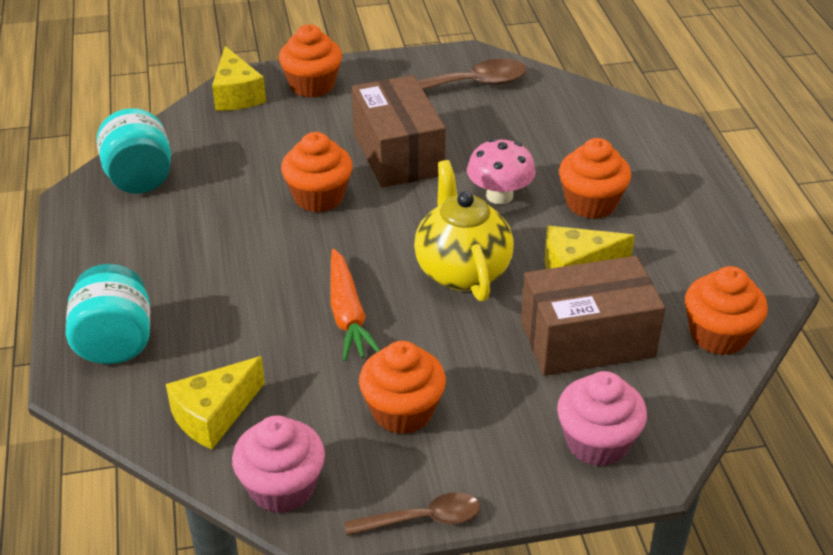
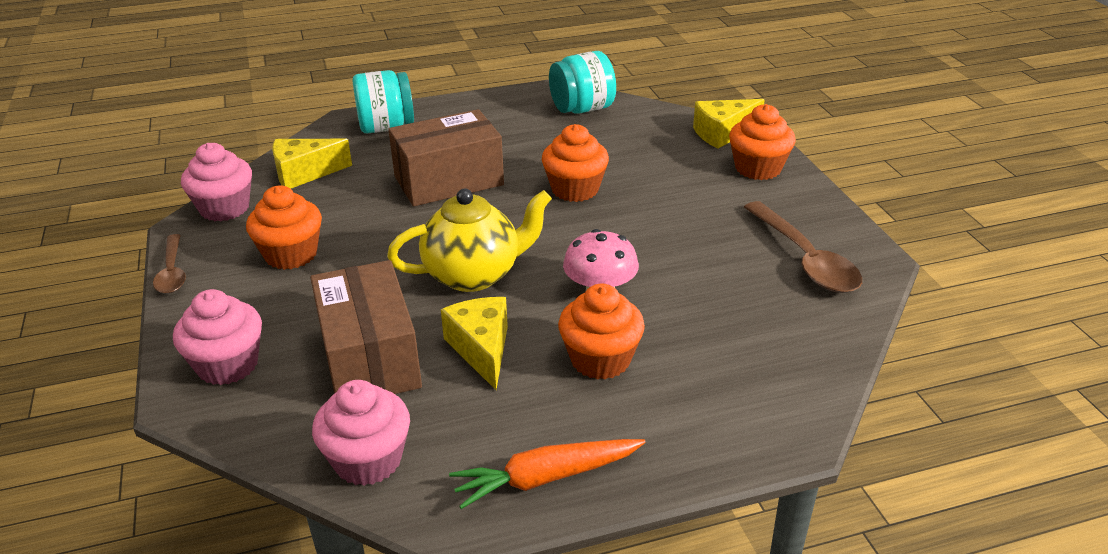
camera: 85 degrees right, 5 degrees down
(214, 415) = (304, 173): yellow cheese -> yellow cheese turned 60 degrees counterclockwise
(347, 314) = (412, 218): orange carrot -> orange carrot (546, 478)
(398, 153) = (657, 225): brown box -> brown box (449, 181)
(718, 335) = (368, 460): orange cupcake -> pink cupcake

